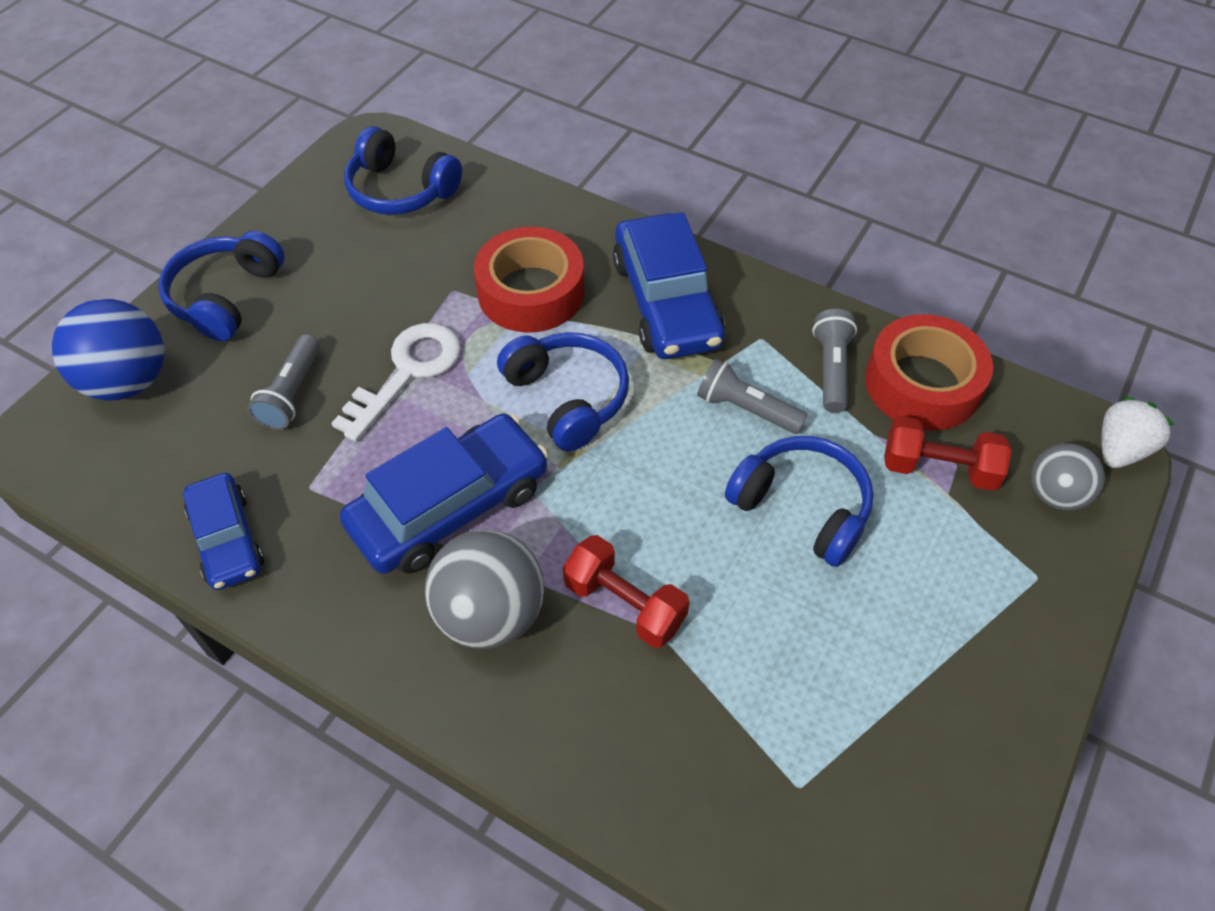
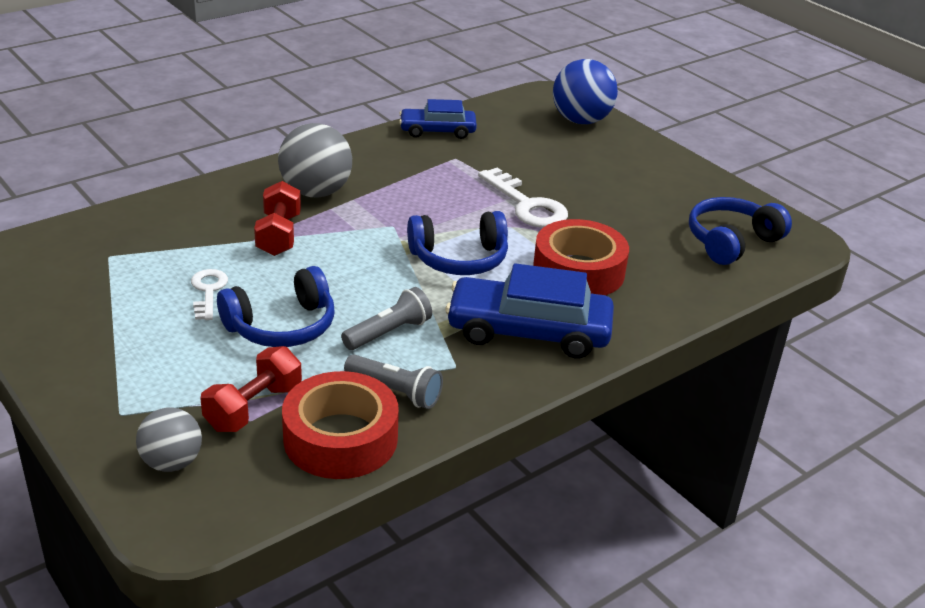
camera: 110 degrees right, 20 degrees down
(226, 296) = (641, 158): blue headphones -> none
(291, 394) = (535, 165): grey flashlight -> none
(450, 506) = (403, 196): blue car -> none
(624, 604) = (279, 235): red dumbbell -> red dumbbell turned 60 degrees counterclockwise
(791, 617) = (208, 291): none -> white key
(1119, 449) = (172, 532): white strawberry -> none

